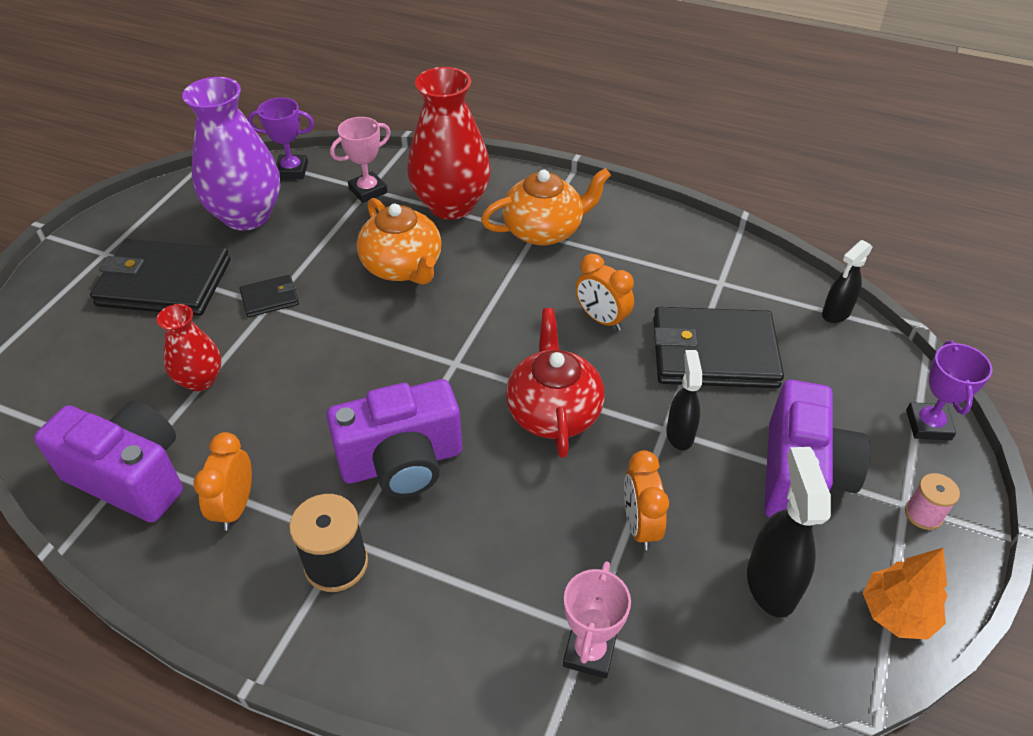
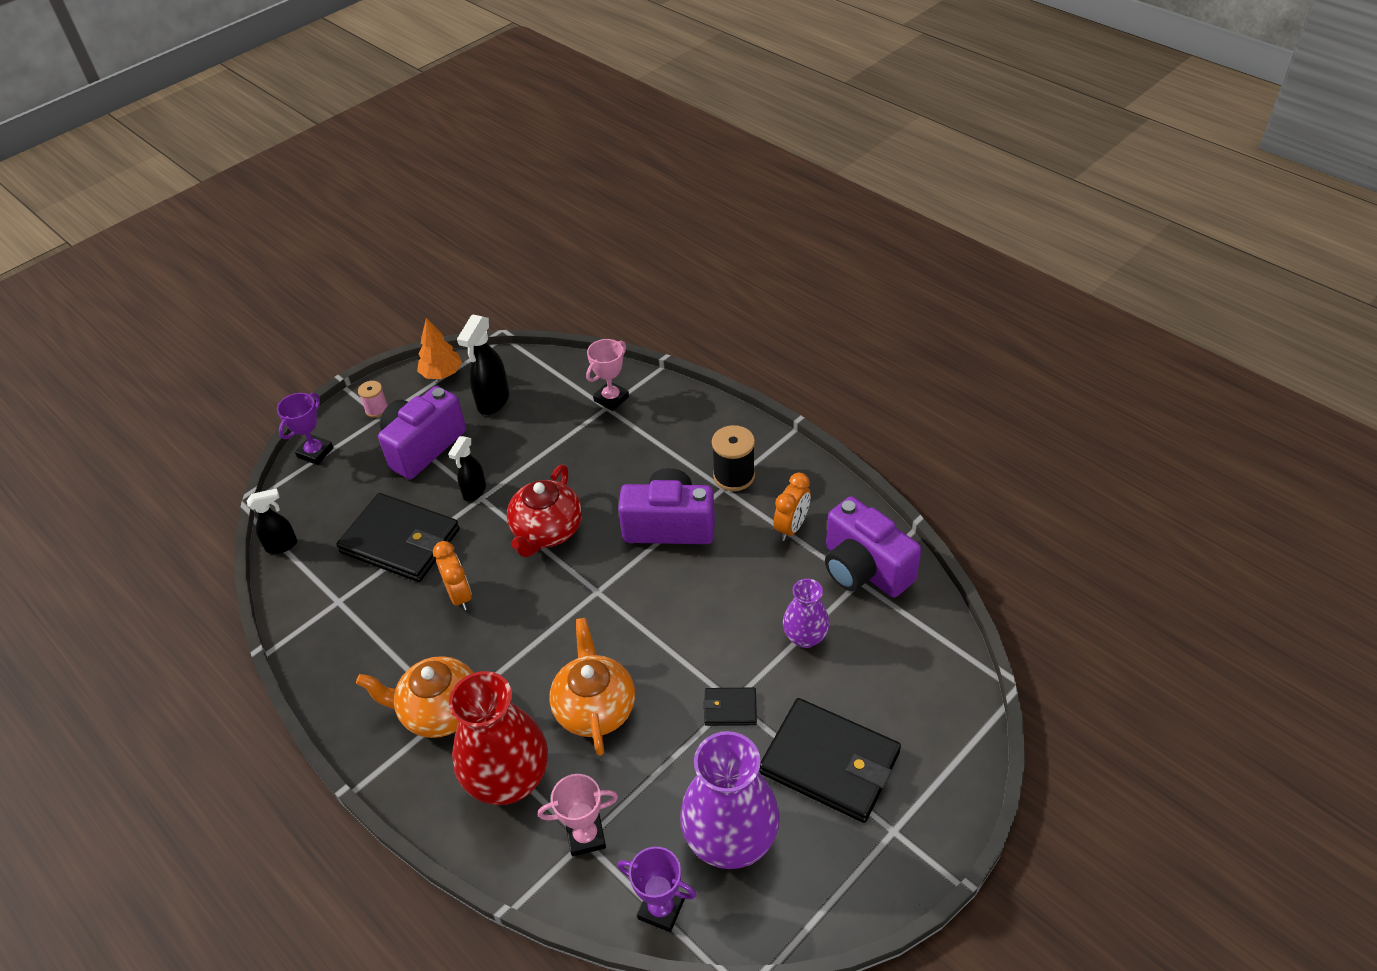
camera: 155 degrees left, 0 degrees up
(200, 380) = (805, 637): red vase -> purple vase
(640, 525) = (541, 447): orange clock -> none

